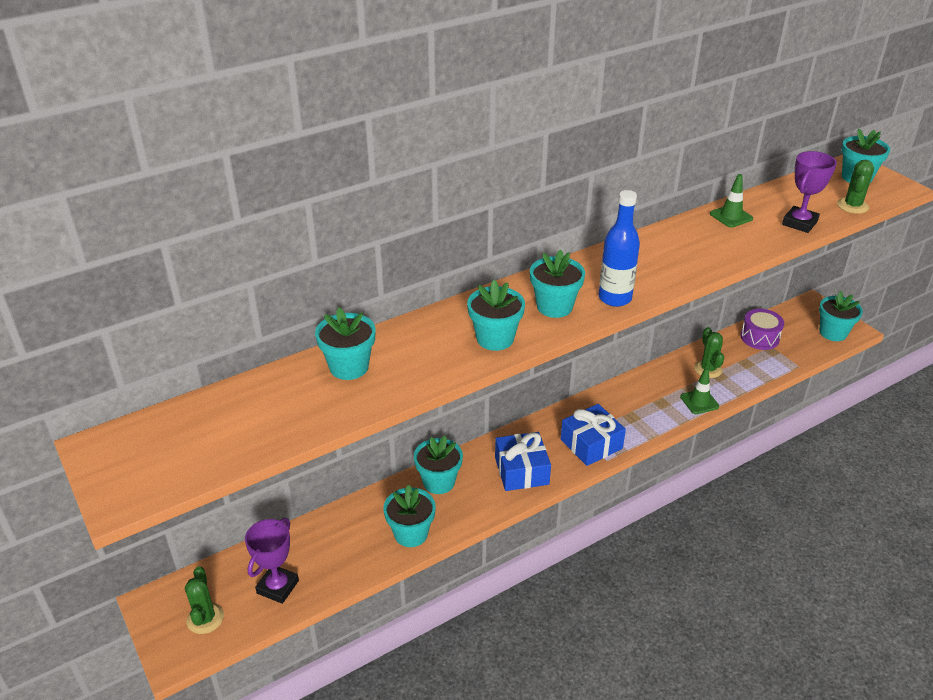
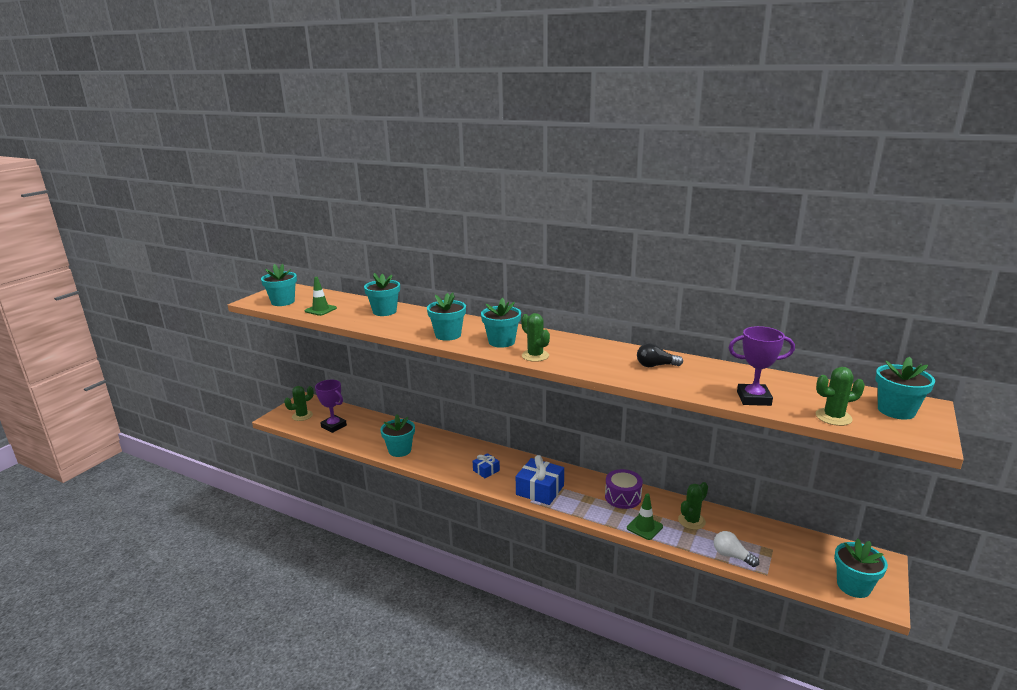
camera: 60 degrees right, 15 degrees down
(278, 587) = (334, 426): purple trophy -> purple trophy turned 45 degrees clockwise
(439, 482) = (449, 445): turquoise flower pot -> turquoise flower pot (283, 302)
(521, 471) = (486, 470): blue gift -> blue gift, size x0.56
(615, 298) = (535, 356): blue bottle -> green cactus
(698, 239) = (656, 366): none -> black light bulb
(731, 216) = (713, 370): green traffic cone -> green traffic cone (320, 310)
(759, 337) = (775, 539): purple drum -> purple drum (623, 497)
(767, 372) = (732, 556): none -> white light bulb

